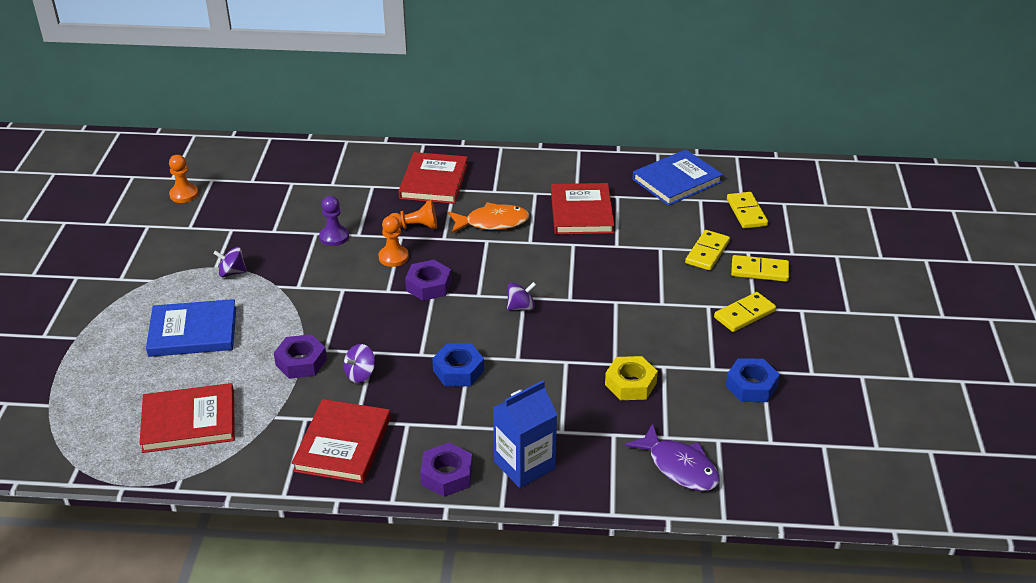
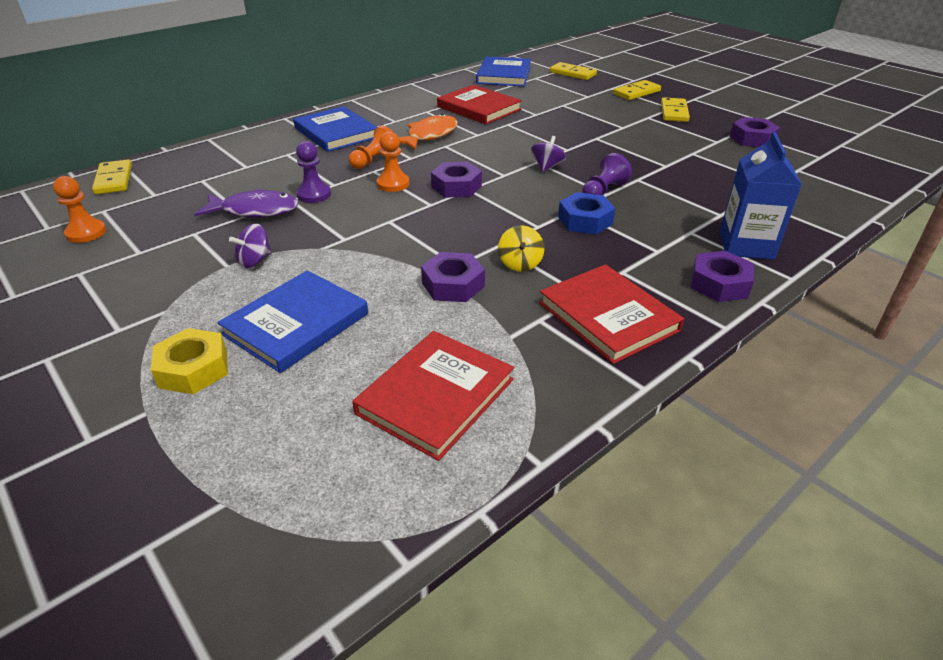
camera: 45 degrees left, 0 degrees up
(360, 374) = (520, 264): purple spinning top -> yellow spinning top
(433, 181) = (336, 133): red book -> blue book
(518, 355) = (603, 191): none -> purple pawn
(630, 384) = (697, 170): yellow nut -> yellow nut (194, 369)
(679, 467) = (815, 193): purple fish -> purple fish (255, 211)
(707, 252) = (592, 96): yellow domino -> yellow domino (114, 180)
(751, 386) = (752, 139): blue nut -> purple nut

